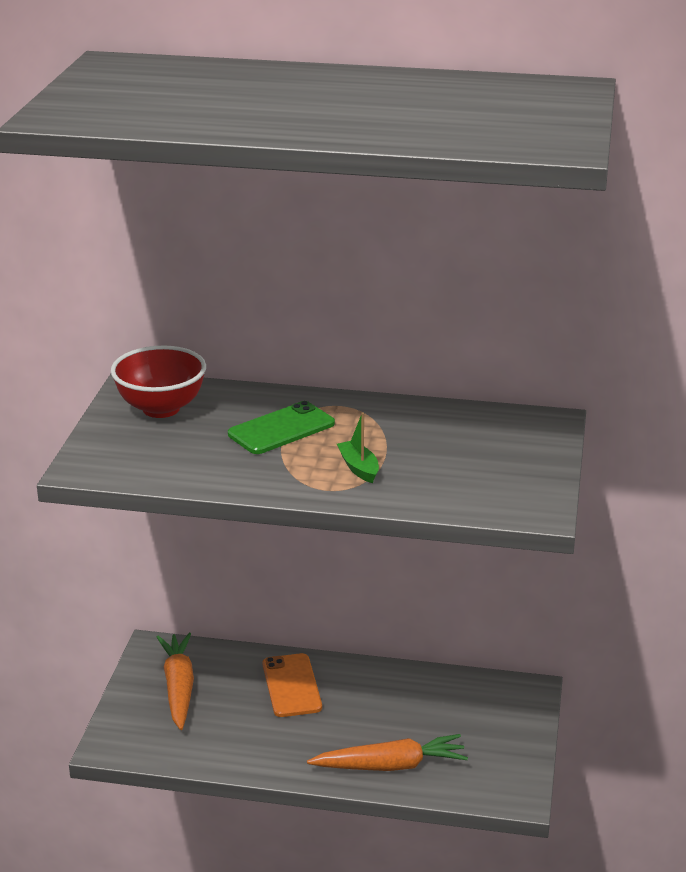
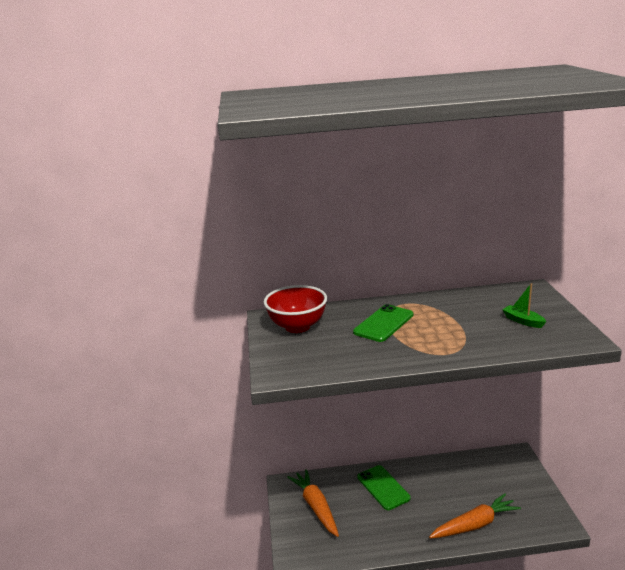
camera: 15 degrees left, 5 degrees down
(292, 686) = (383, 487): orange phone -> green phone
(359, 468) = (453, 336): green boat -> green boat (523, 321)

